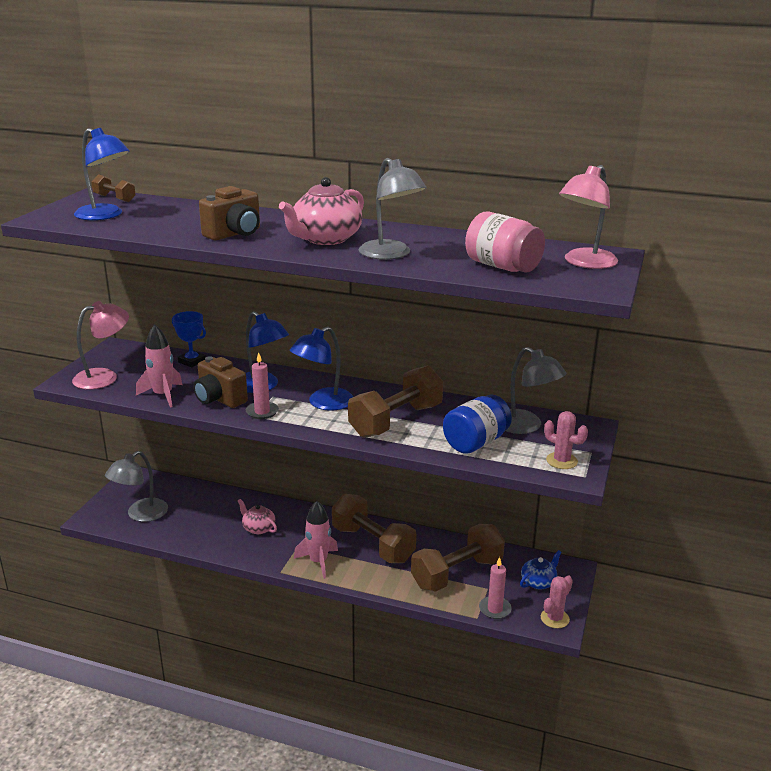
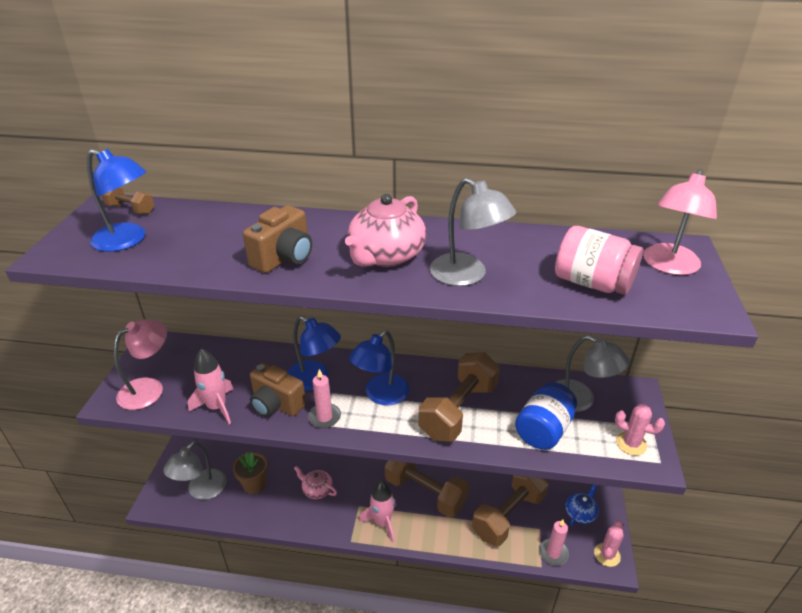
camera: 10 degrees left, 10 degrees up
(192, 361) = (234, 353): blue trophy -> none
(195, 516) = (254, 484): none -> brown flower pot

